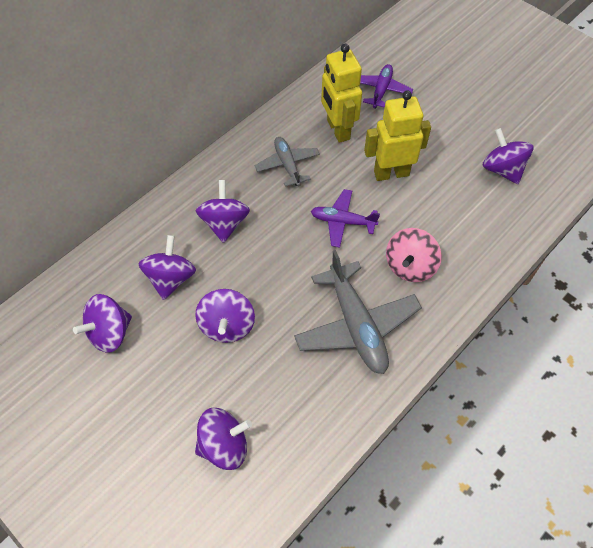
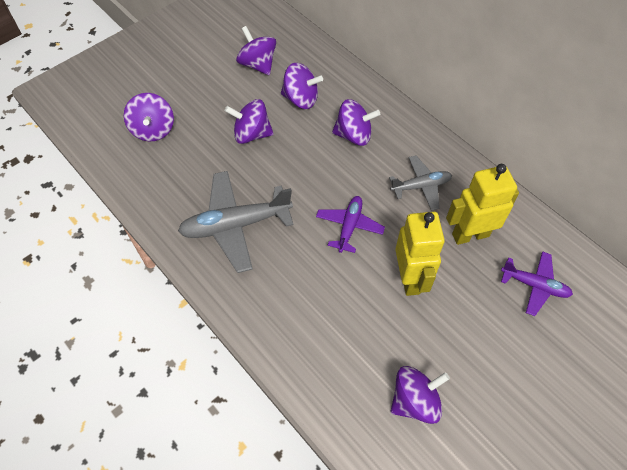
camera: 95 degrees right, 0 degrees up
(410, 266) = (292, 278): pink spinning top -> none

